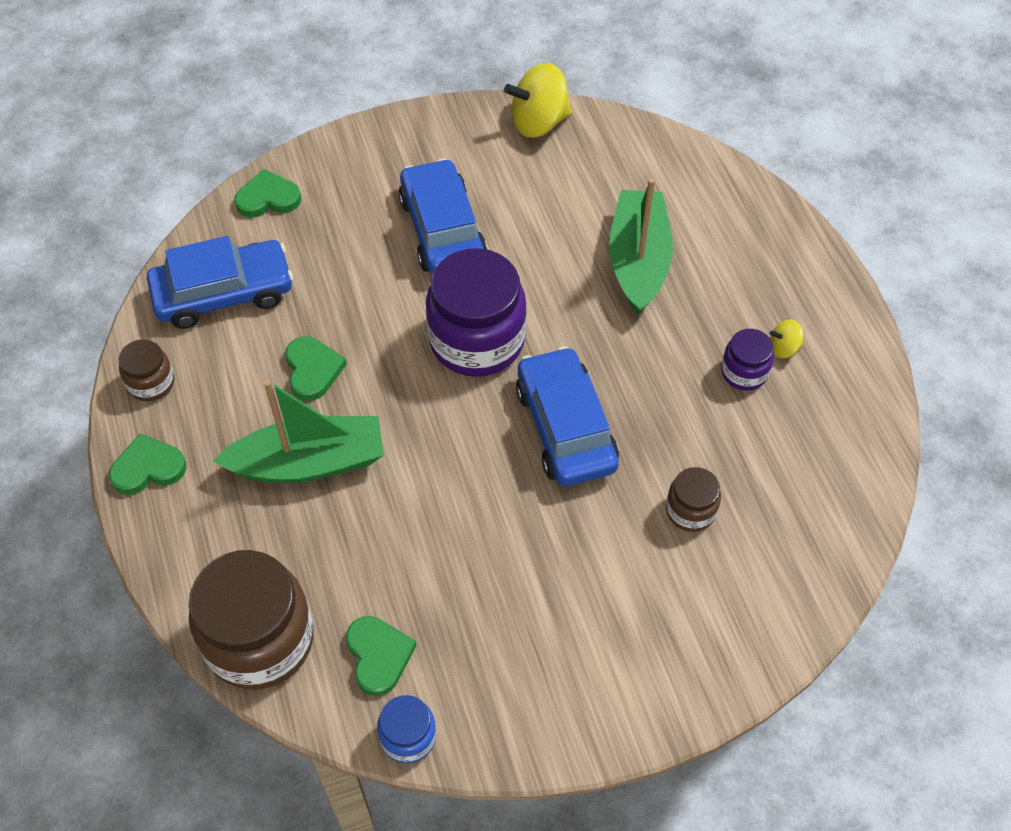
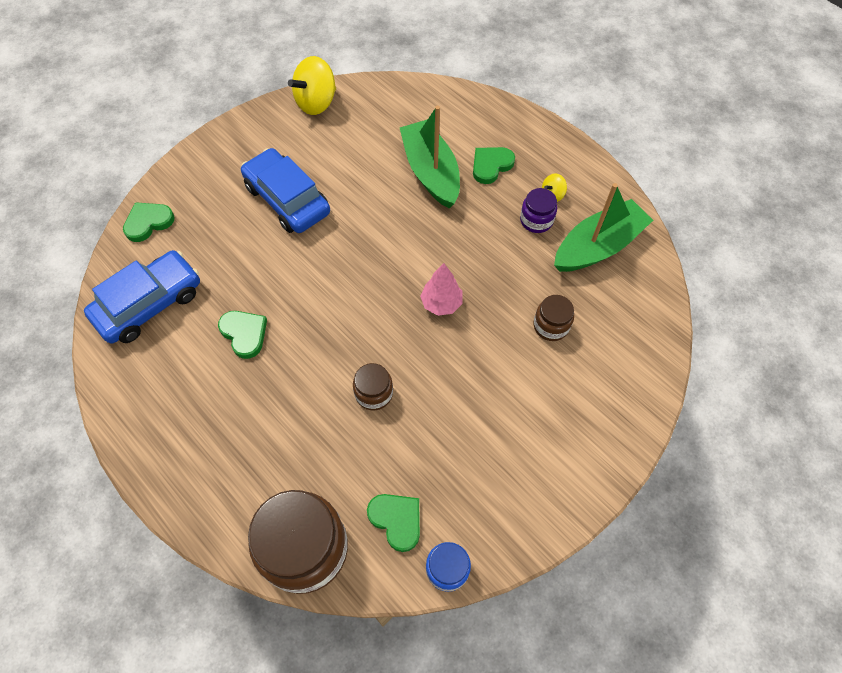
camera: 25 degrees left, 5 degrees up
(148, 468) = (155, 457): green heart -> green heart (491, 165)
(151, 383) = (126, 392): brown jar -> brown jar (374, 393)
(309, 462) = (275, 402): green boat -> green boat (598, 246)
(477, 340) = (350, 267): purple jar -> none
(565, 427) = (441, 303): blue car -> pink tree

